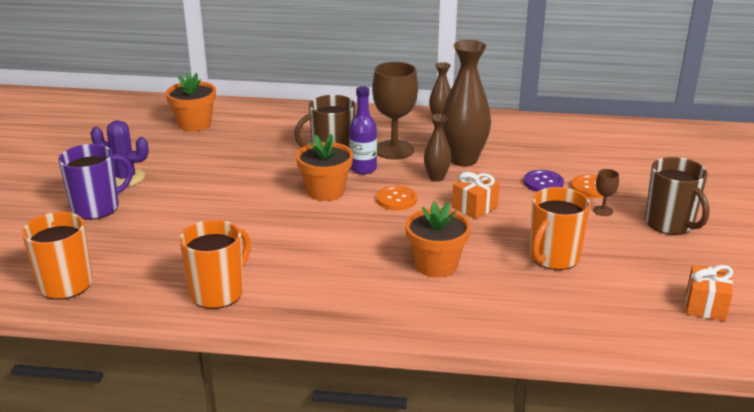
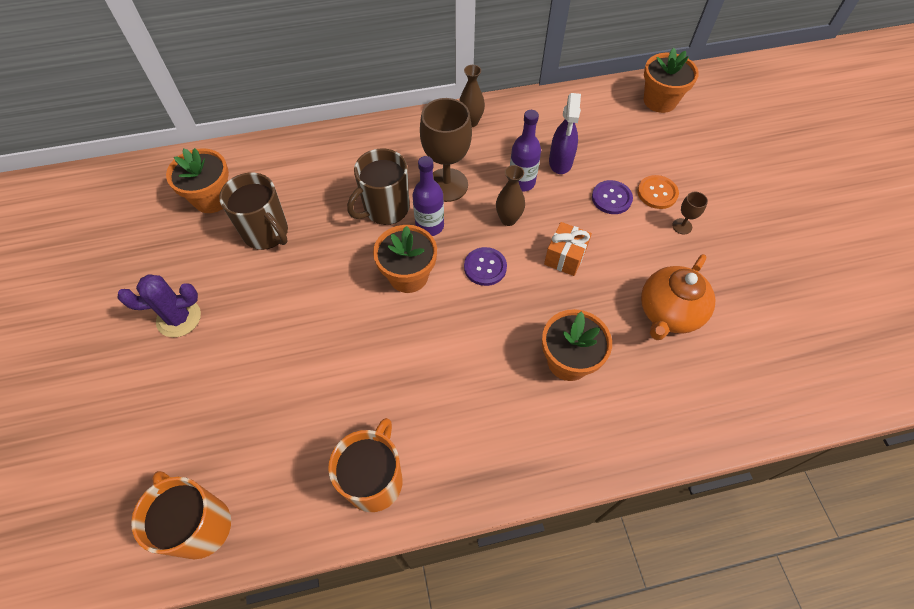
camera: 20 degrees left, 30 degrees up
(97, 208) = (172, 381): purple mug -> none
(396, 199) = (485, 267): orange button -> purple button
(463, 160) = (521, 182): brown vase -> purple bottle
(508, 155) = (560, 162): none -> purple spray bottle
(553, 258) = (668, 313): orange mug -> orange teapot
(631, 136) = (660, 101): none -> orange flower pot
(670, 224) = (747, 228): brown mug -> brown mug (266, 233)
(705, 305) = (822, 340): orange gift -> none

